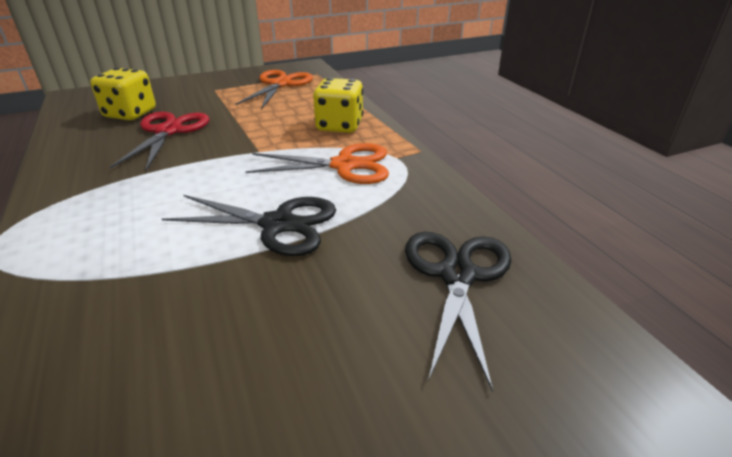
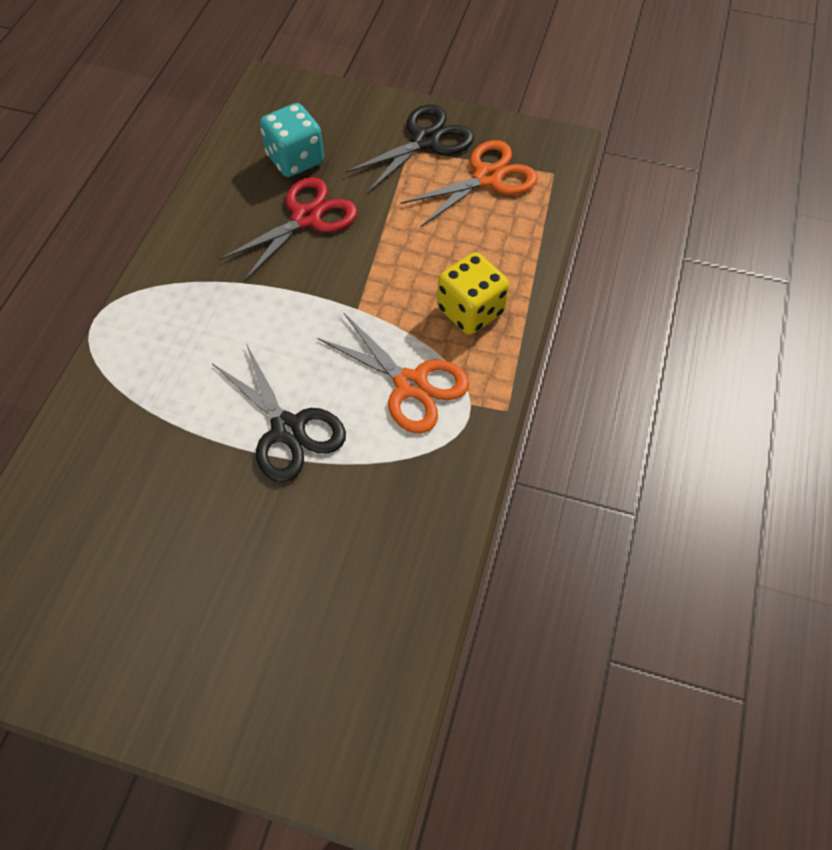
camera: 40 degrees right, 25 degrees up
(130, 114) = (295, 159): yellow dice -> turquoise dice
(457, 275) = (360, 585): black scissors -> black scissors (426, 141)

